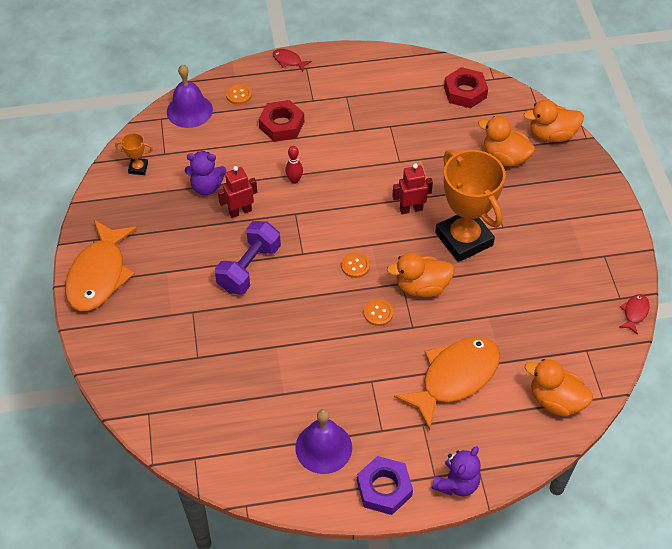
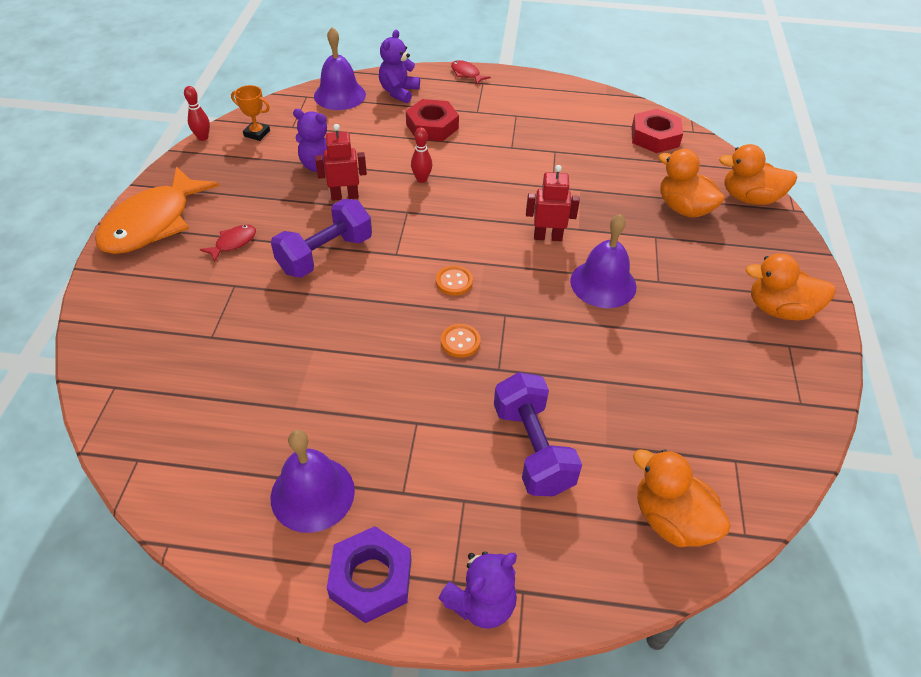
camera: 15 degrees right, 5 degrees down
(94, 183) = (203, 138): none -> red bowling pin
(239, 95) = (399, 92): orange button -> purple teddy bear
(421, 287) = (528, 324): orange duck -> orange duck (779, 309)
(454, 378) = (532, 448): orange fish -> purple dumbbell
(464, 239) = (603, 283): orange trophy -> purple bell
(634, 313) = (819, 428): red fish -> red fish (233, 243)

